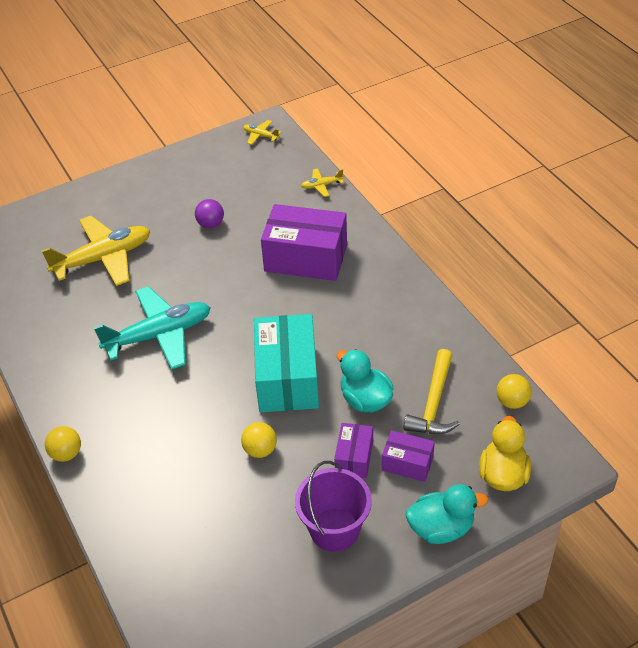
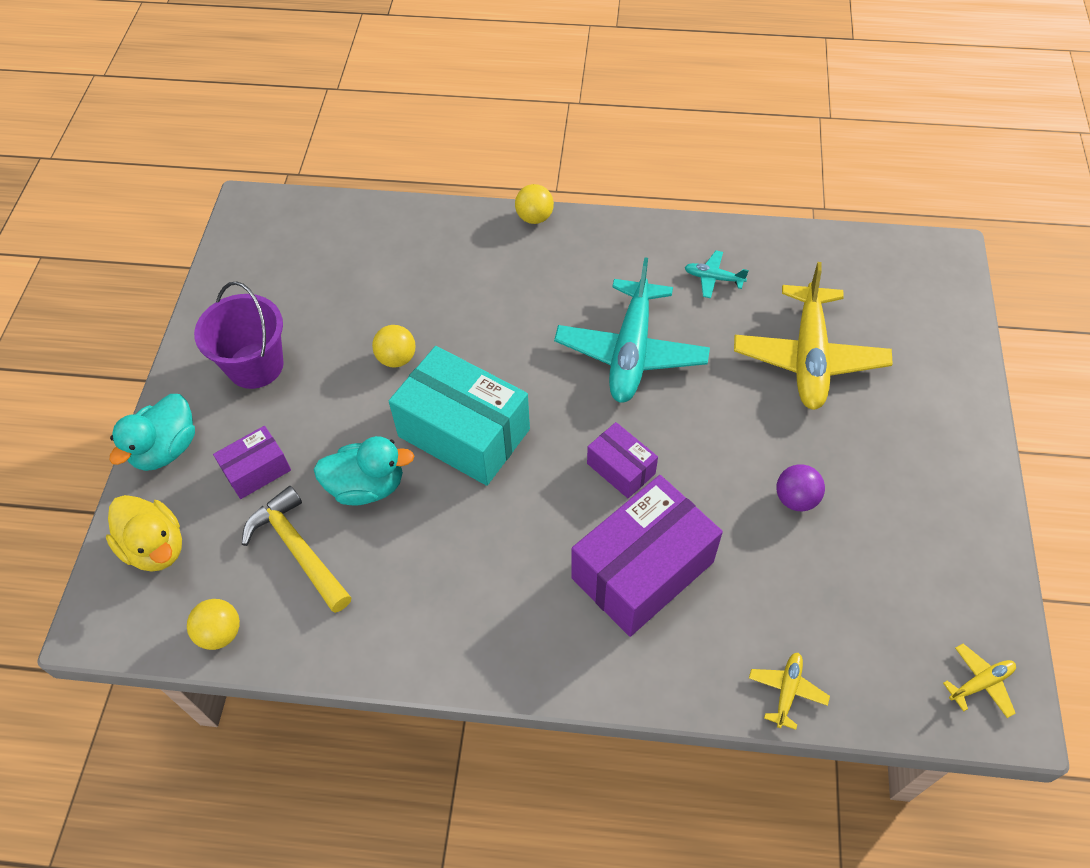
camera: 125 degrees right, 10 degrees up
(64, 327) = (713, 278): none -> turquoise plane
(354, 458) = (310, 429): purple box -> purple box (621, 468)

